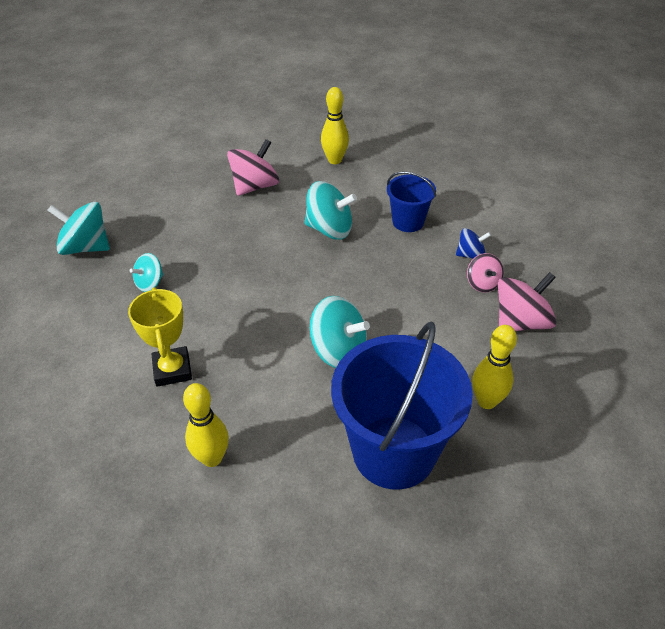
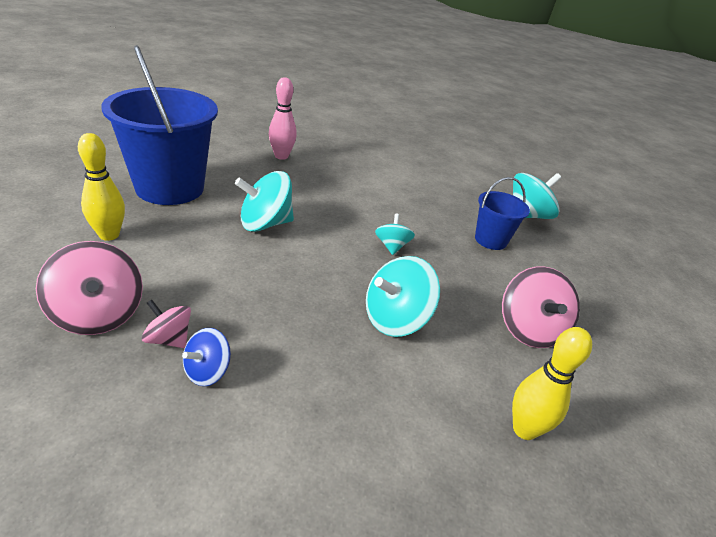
camera: 130 degrees right, 10 degrees down
(150, 283) = (450, 212): turquoise spinning top -> turquoise spinning top (392, 246)
(172, 370) = (358, 179): yellow trophy -> none
(212, 458) = (281, 156): yellow bowling pin -> pink bowling pin
(408, 222) = (326, 378): blue bucket -> blue bucket (490, 240)
(521, 322) = (98, 314): pink spinning top -> pink spinning top turned 45 degrees counterclockwise

